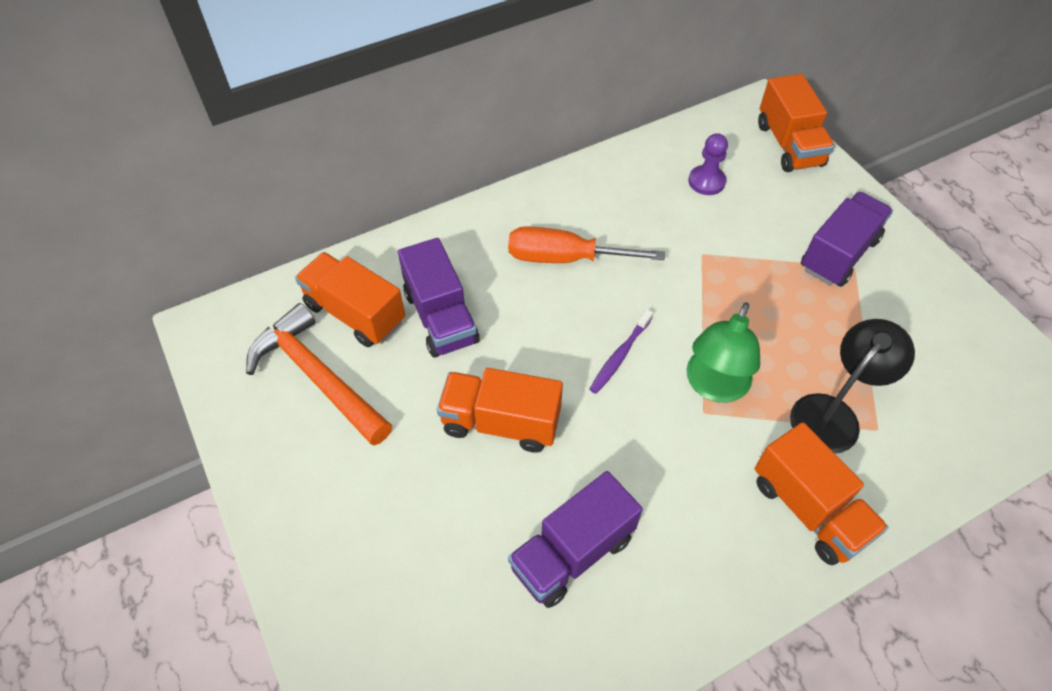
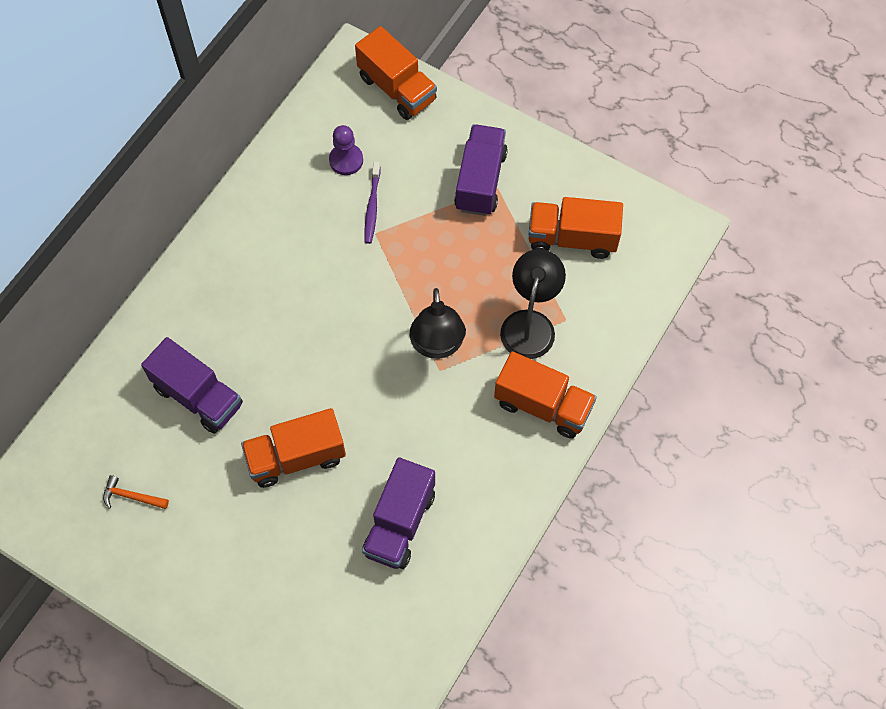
camera: 30 degrees left, 10 degrees up
(318, 377) = (132, 496): orange hammer -> orange hammer, size x0.42
(355, 313) = (126, 429): orange truck -> orange truck (572, 238)
(565, 258) = (268, 292): orange screwdriver -> none
(620, 356) = (356, 356): purple toothbrush -> purple toothbrush (372, 207)
(714, 386) = (437, 346): green lamp -> black lamp

